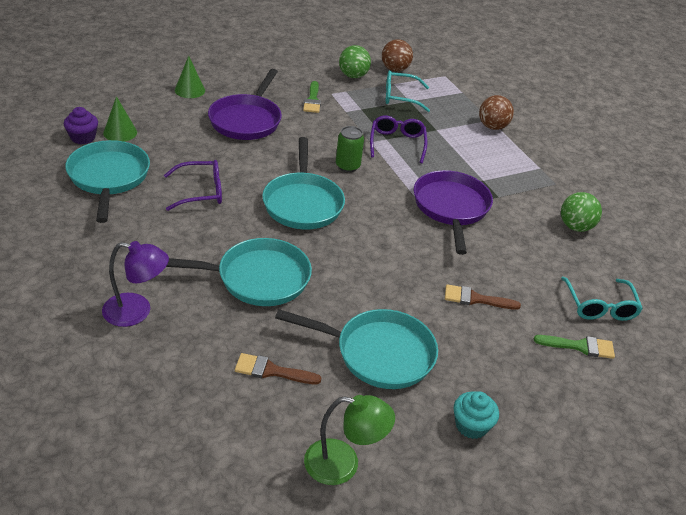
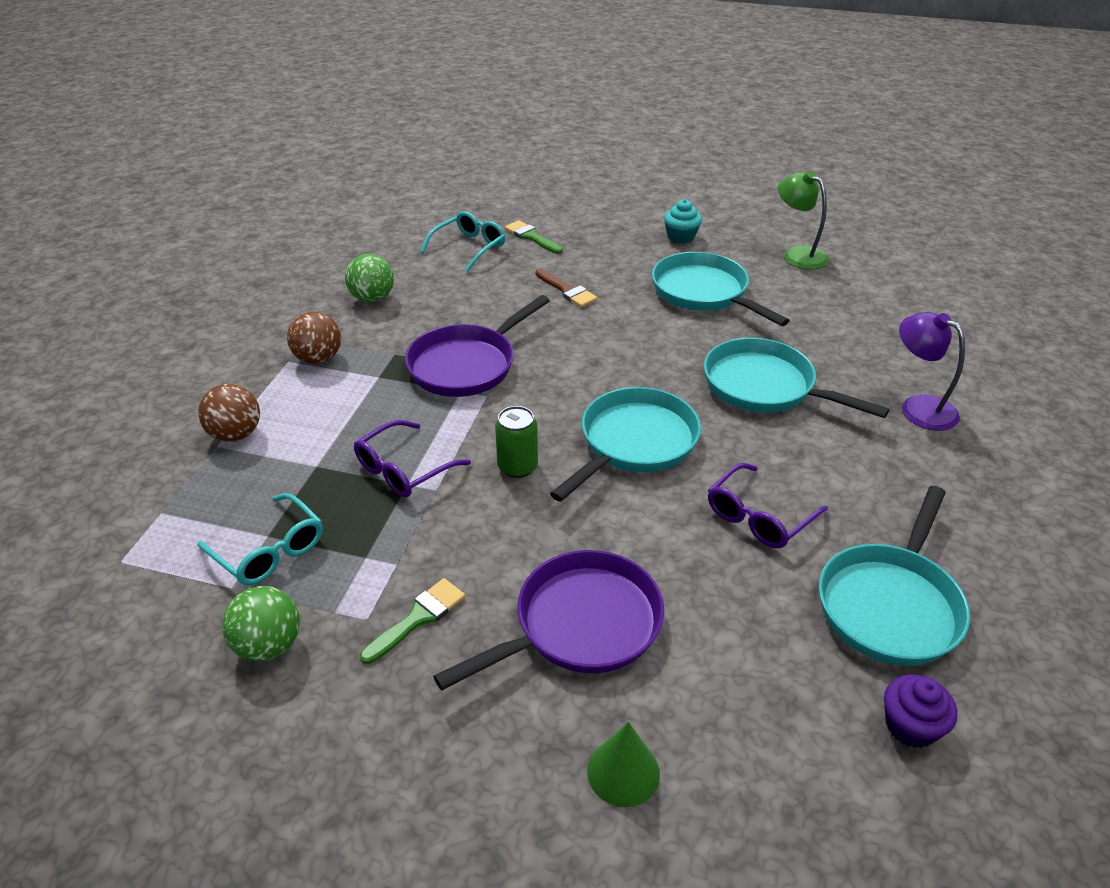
camera: 135 degrees left, 0 degrees up
(120, 132) = (832, 706): green cone -> none
(201, 192) = (758, 517): purple glasses -> purple glasses turned 75 degrees counterclockwise
(271, 371) = (810, 316): brown brush -> none
(395, 69) = (172, 623): brown ball -> brown ball (318, 359)

